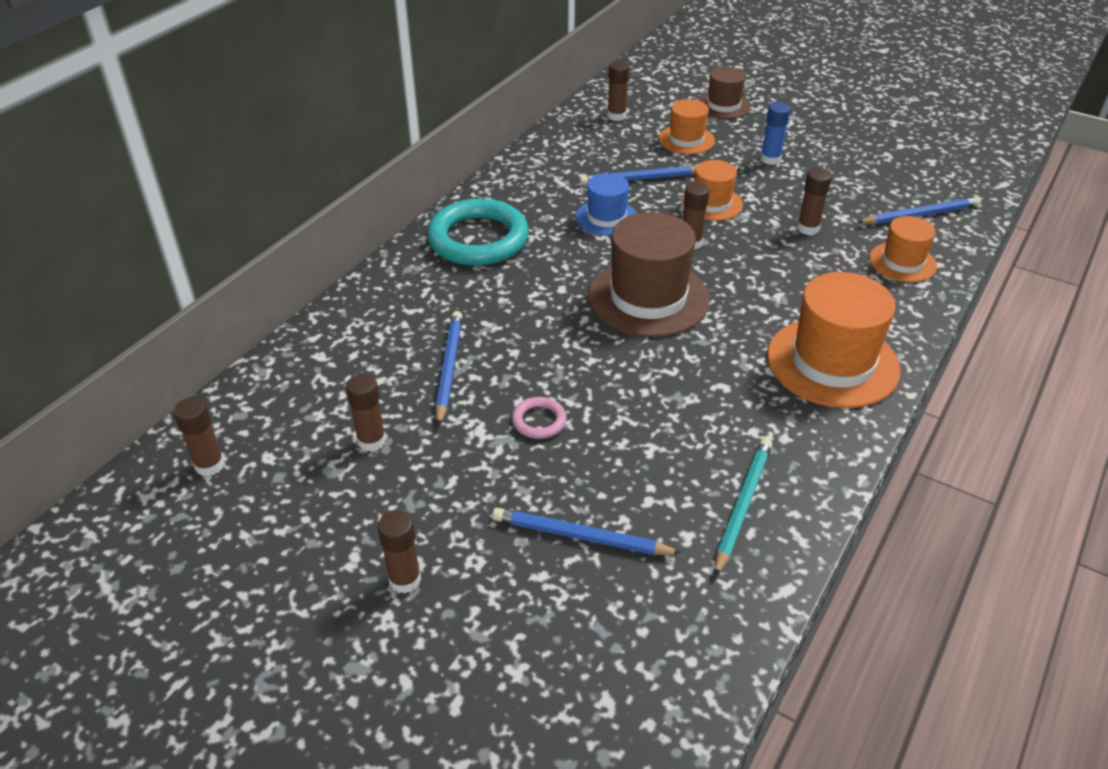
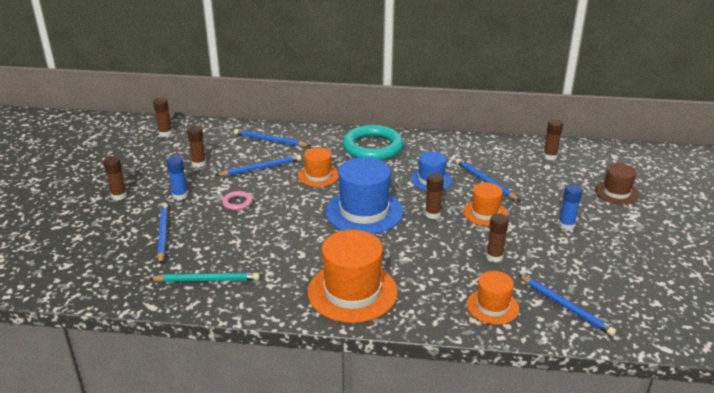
camera: 65 degrees right, 10 degrees down
(364, 335) = (270, 140): none -> blue pencil
(467, 489) = (180, 196): none -> blue glue stick
(648, 298) = (364, 211): brown hat -> blue hat
(686, 140) = (552, 187): orange hat -> orange hat (318, 176)

